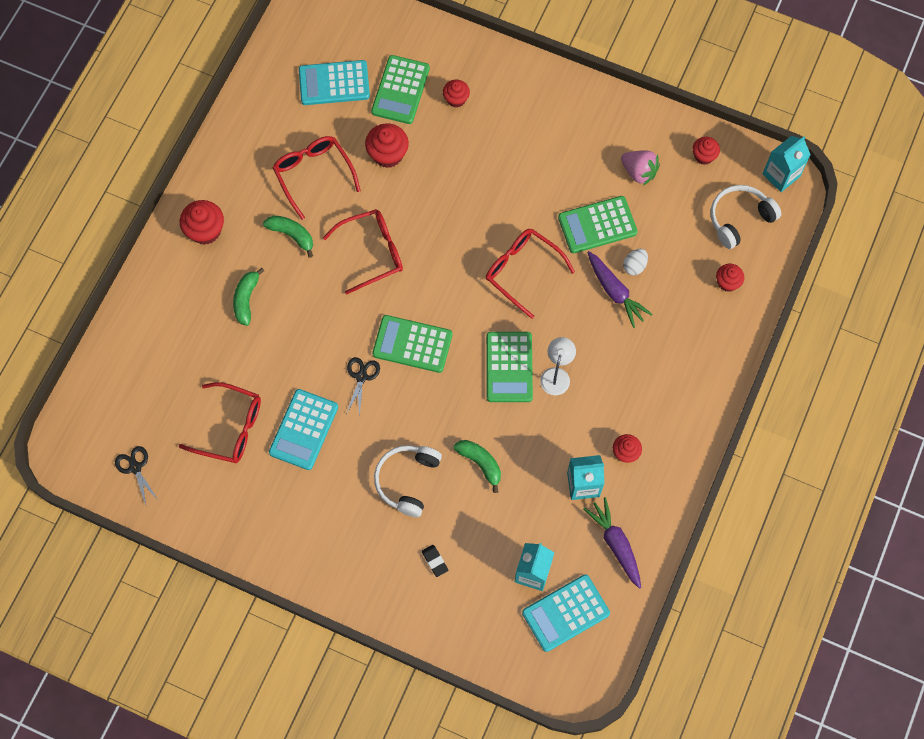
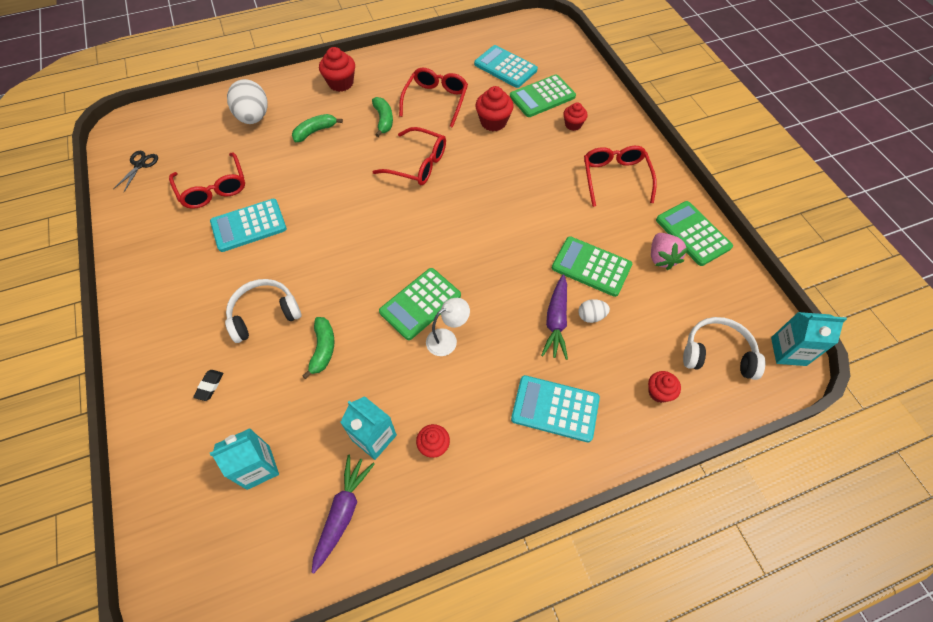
camera: 45 degrees right, 10 degrees down
(172, 335) = (254, 117): none -> white egg
(361, 377) = (321, 226): black scissors -> none
(412, 344) = (375, 234): green calculator -> green calculator (692, 233)
(522, 271) = (502, 252): red glasses -> red glasses (615, 178)
(566, 613) = (240, 528): turquoise calculator -> turquoise calculator (555, 409)
(704, 156) = (728, 287): red cupcake -> none

